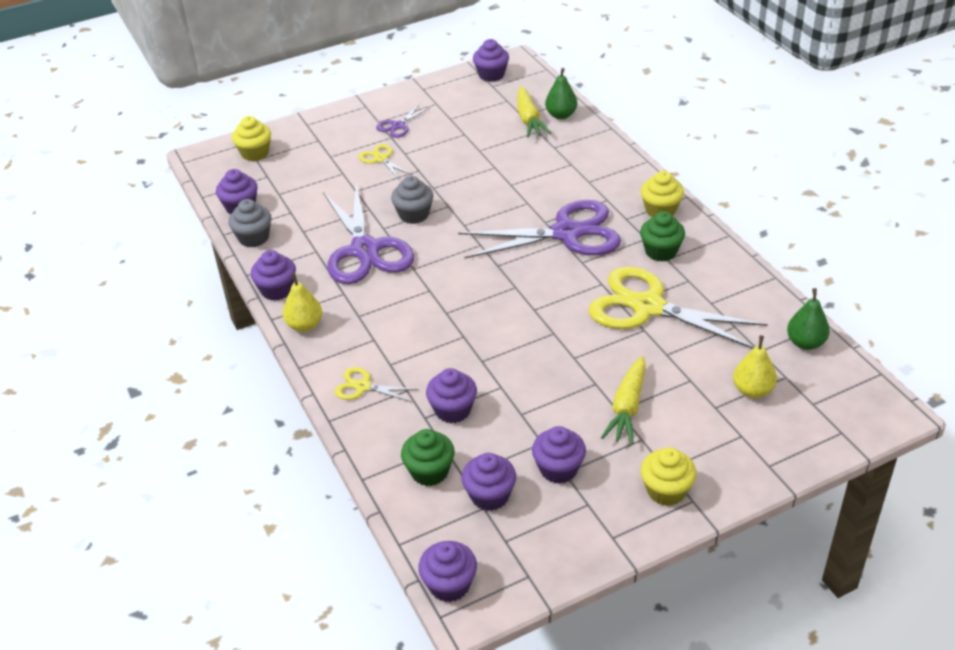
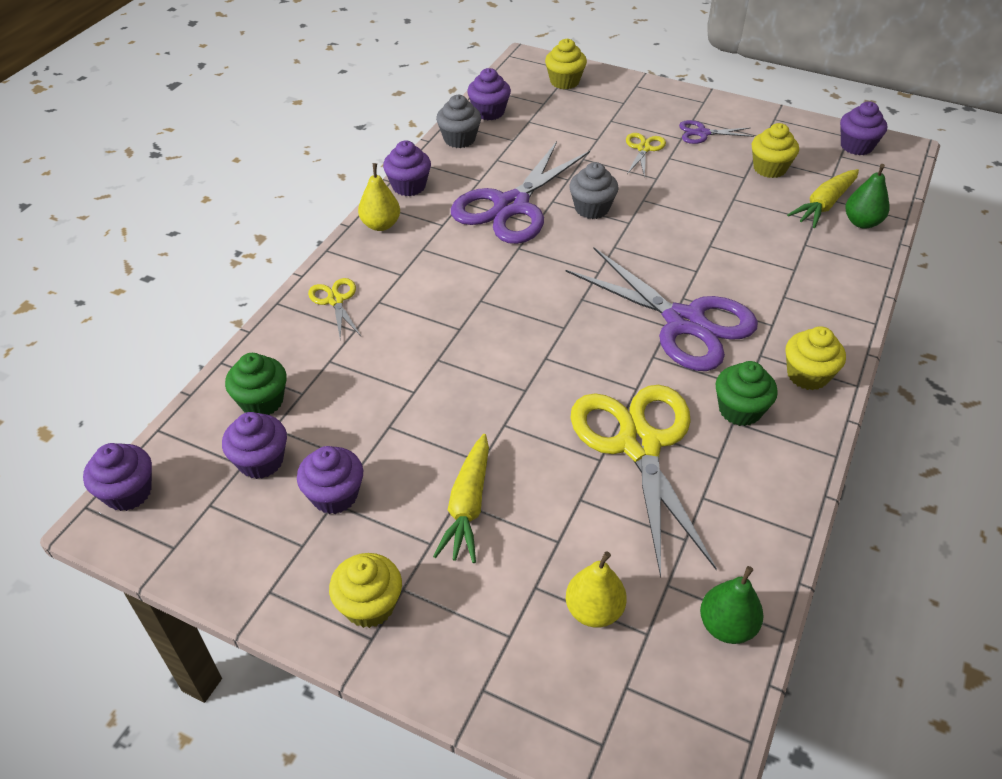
camera: 50 degrees right, 5 degrees up
(453, 410) = (354, 374): purple cupcake -> none
(469, 119) = (769, 168): none -> yellow cupcake
(627, 408) = (467, 506): yellow carrot -> yellow carrot turned 60 degrees counterclockwise

